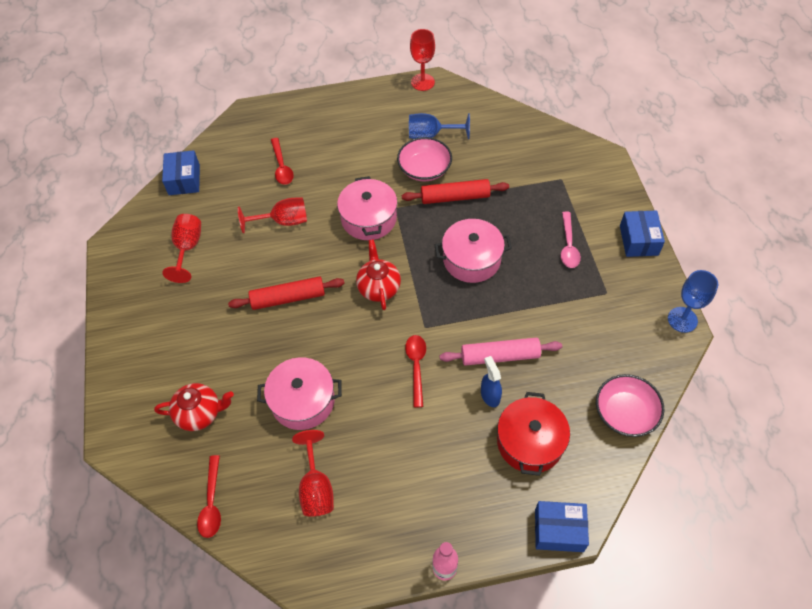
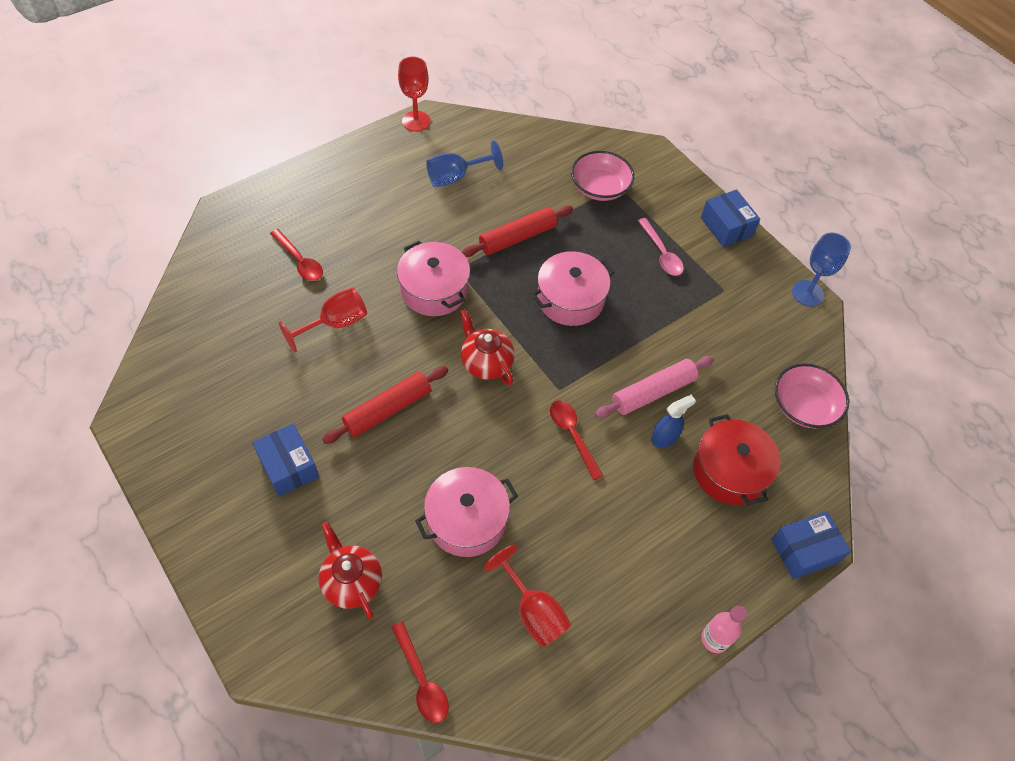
camera: 30 degrees left, 0 degrees up
(184, 180) = (184, 312): blue box -> blue box (288, 466)
(188, 248) = (232, 393): red goblet -> none
(200, 413) = (352, 582): red teapot -> red teapot turned 90 degrees counterclockwise
(424, 169) = (468, 216): pink bowl -> pink bowl (600, 187)
(490, 395) = (665, 438): blue spray bottle -> blue spray bottle turned 105 degrees clockwise

